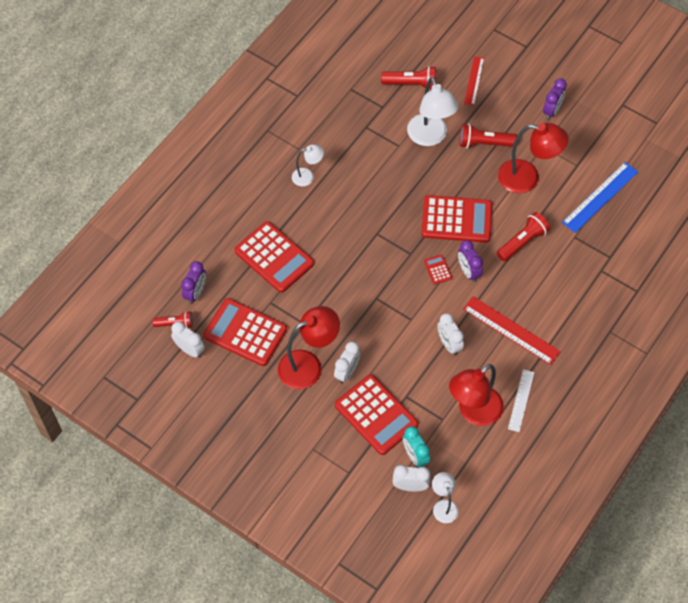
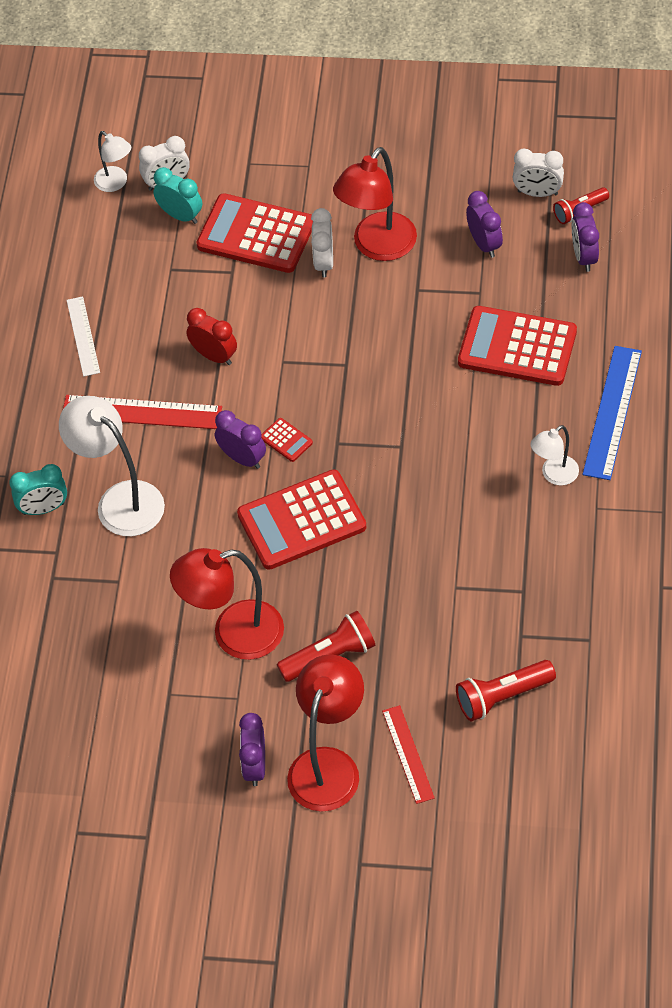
camera: 155 degrees right, 5 degrees down
(245, 332) = (484, 244): red calculator -> purple clock
(430, 137) = (417, 624): white lamp -> white lamp (120, 500)
(449, 344) = (214, 356): white clock -> red clock
(473, 412) = (136, 295): red lamp -> red lamp (328, 765)
(522, 242) = (189, 536): red flashlight -> none
(597, 300) = (43, 508): none -> turquoise clock
(600, 197) = (109, 660): blue ruler -> blue ruler (612, 412)

